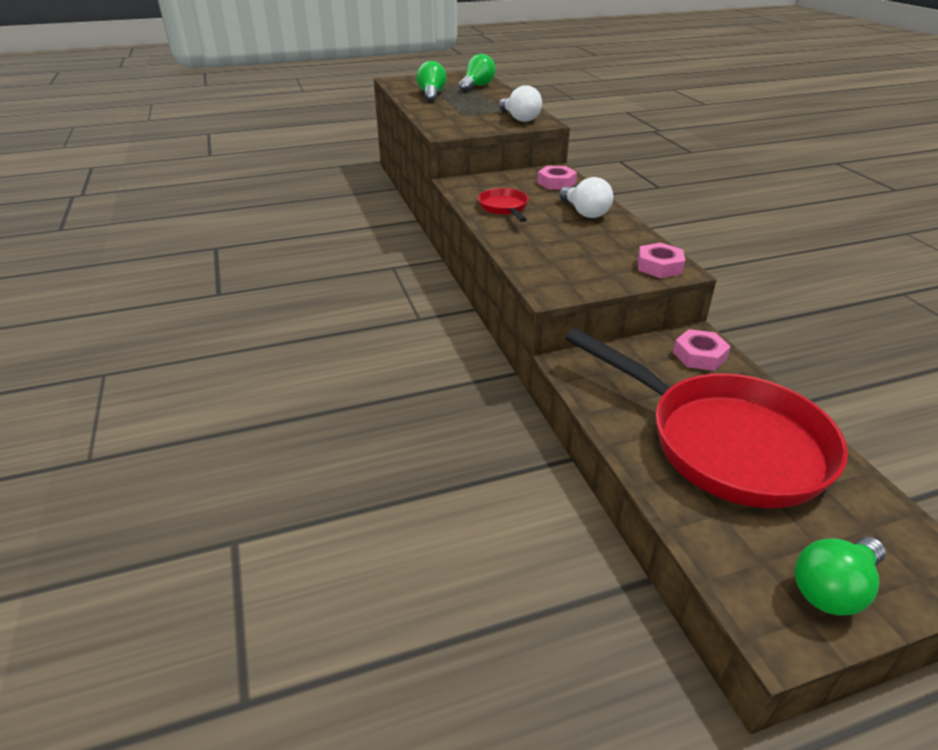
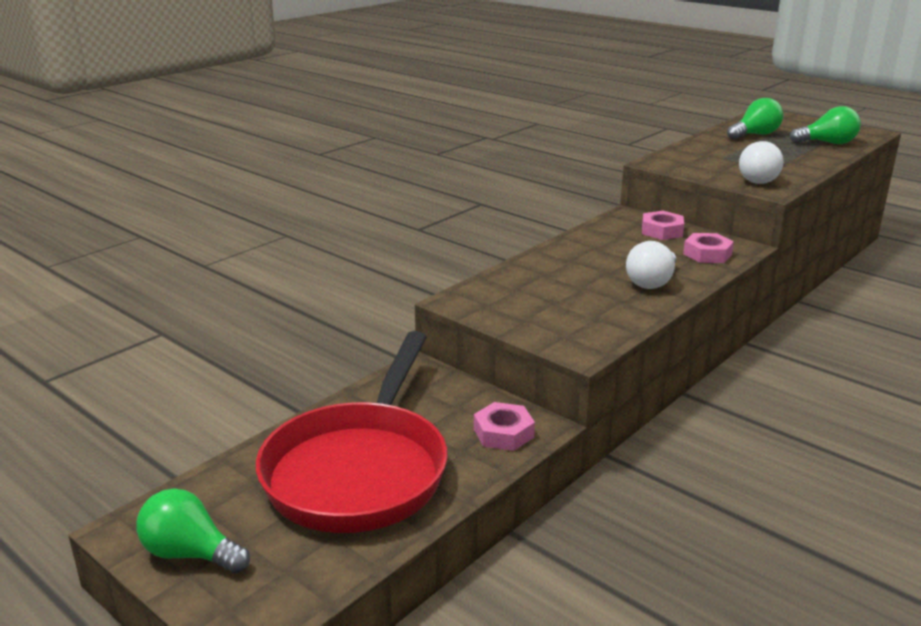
camera: 60 degrees right, 10 degrees down
(504, 208) = (602, 246): red pan -> none
(659, 266) = (575, 340): pink nut -> pink nut (662, 231)

